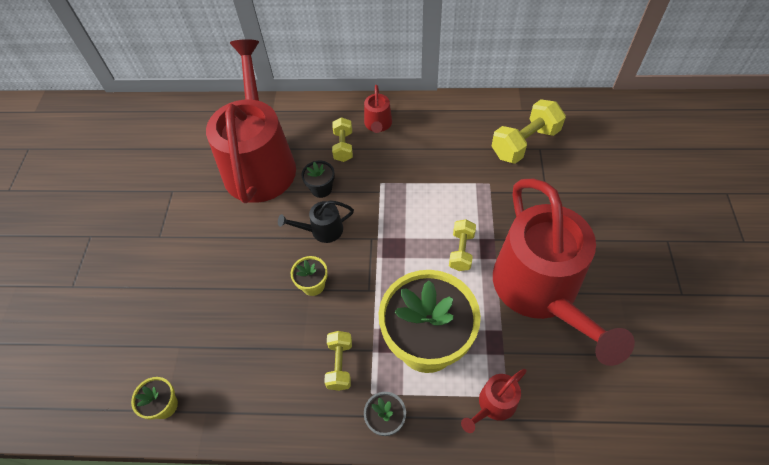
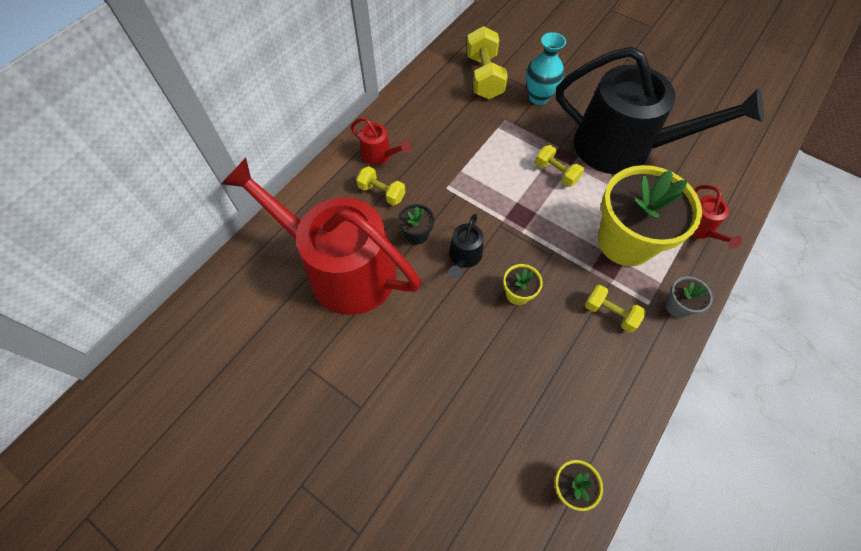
camera: 60 degrees left, 5 degrees up
(539, 194) = (538, 97): none -> turquoise vase
(540, 290) = (622, 147): red watering can -> black watering can

